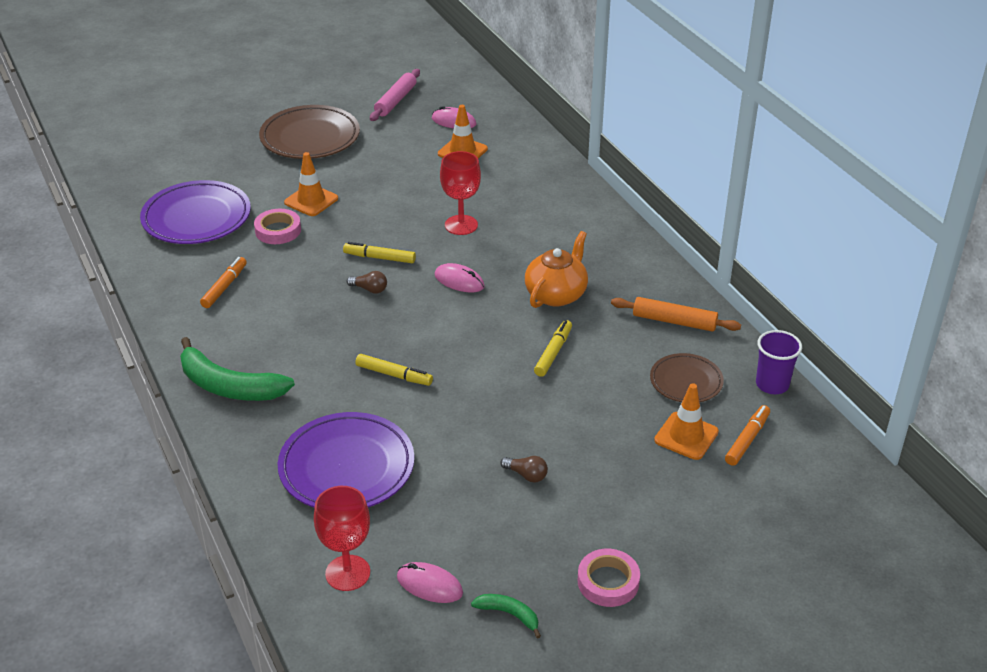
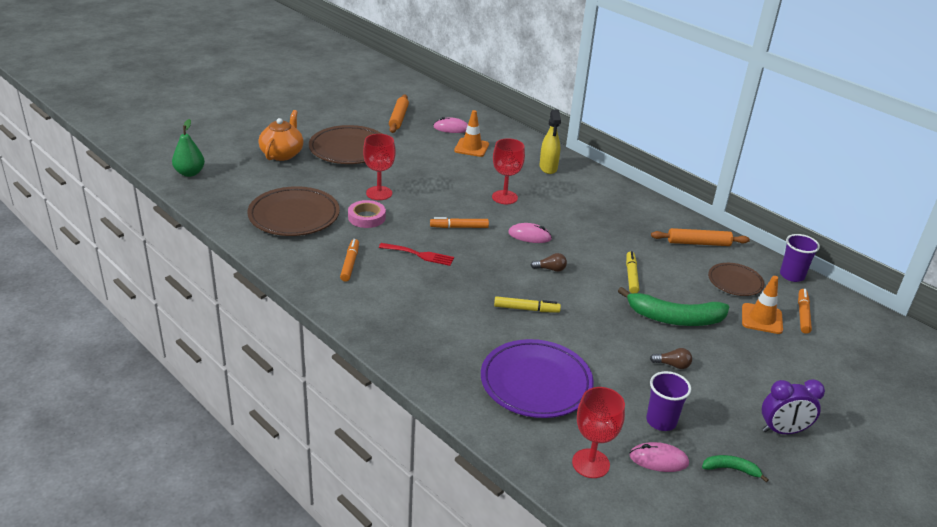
camera: 20 degrees left, 5 degrees down
(112, 149) = (190, 173): none -> green pear
(196, 218) = (294, 216): purple plate -> brown plate
(229, 386) = (402, 337): green banana -> green banana (675, 318)
(311, 200) = (379, 193): orange traffic cone -> red goblet
(311, 287) = (419, 255): none -> red fork
(369, 289) = (466, 250): brown light bulb -> brown light bulb (550, 269)
(379, 258) = (459, 227): yellow marker -> orange marker
(396, 101) = (398, 118): pink rolling pin -> orange rolling pin
(464, 540) = (661, 421): none -> purple cup
(544, 191) = (548, 168): none -> yellow spray bottle
(556, 294) = (605, 236): orange teapot -> orange teapot (282, 154)
(608, 582) = (782, 431): pink tape -> purple clock

